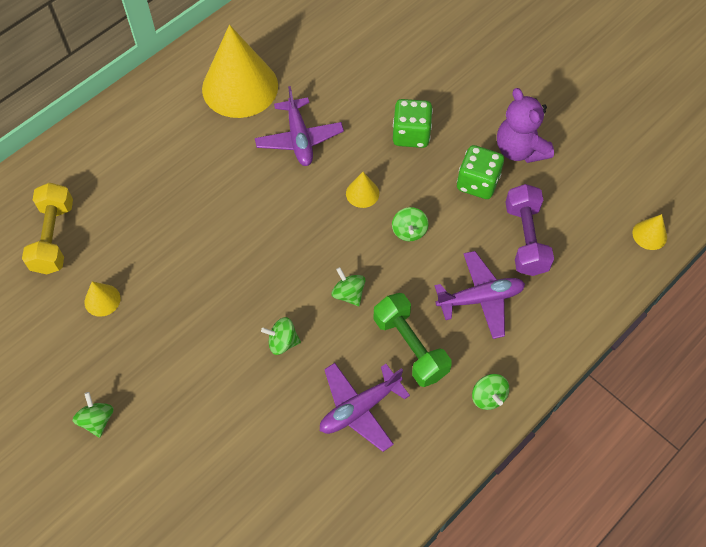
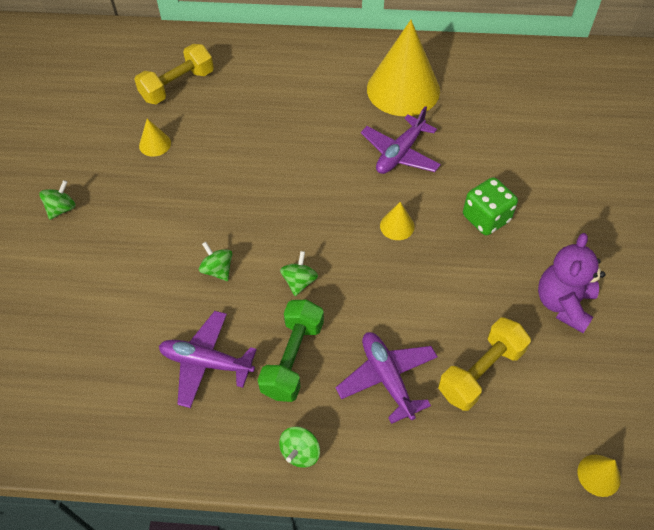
camera: 50 degrees right, 5 degrees down
(409, 231) = (396, 281): green spinning top -> none
(477, 183) = (494, 296): green dice -> none
(480, 298) = (387, 378): purple plane -> purple plane turned 150 degrees counterclockwise
(525, 239) = (480, 372): purple dumbbell -> yellow dumbbell

